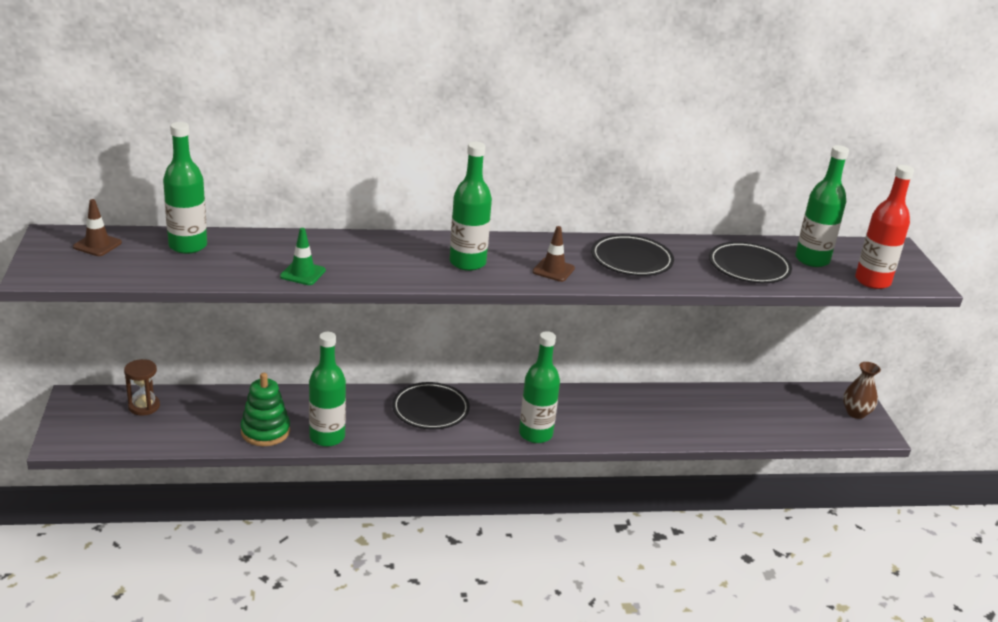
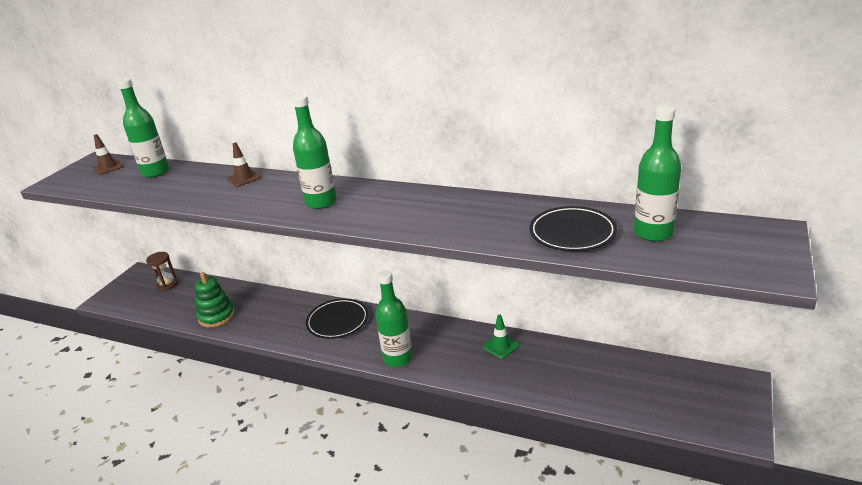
camera: 35 degrees right, 0 degrees up
(302, 273) = (197, 198): green traffic cone -> green traffic cone (500, 346)
(327, 437) = (249, 328): green bottle -> none
(553, 270) = (382, 216): brown traffic cone -> brown traffic cone (244, 178)
(631, 260) = (461, 214): black plate -> none
(856, 413) = (731, 404): brown vase -> none
(872, 281) = (705, 264): red bottle -> none

